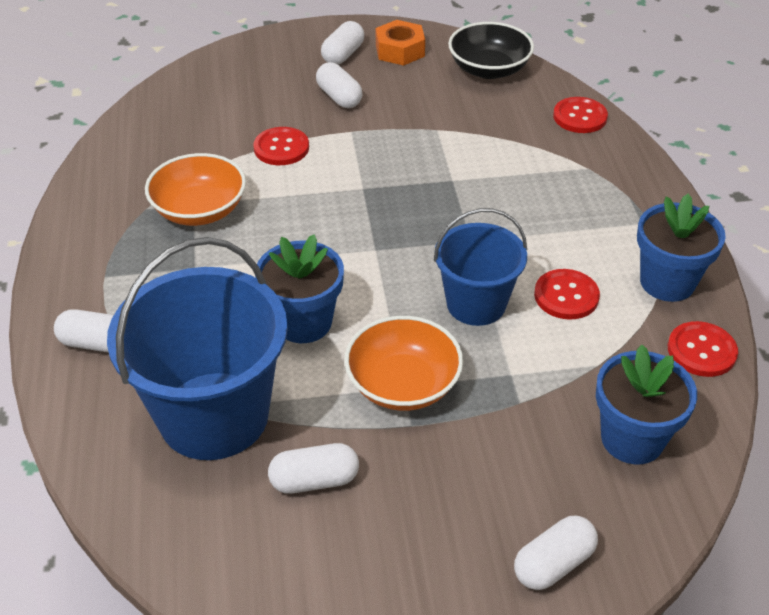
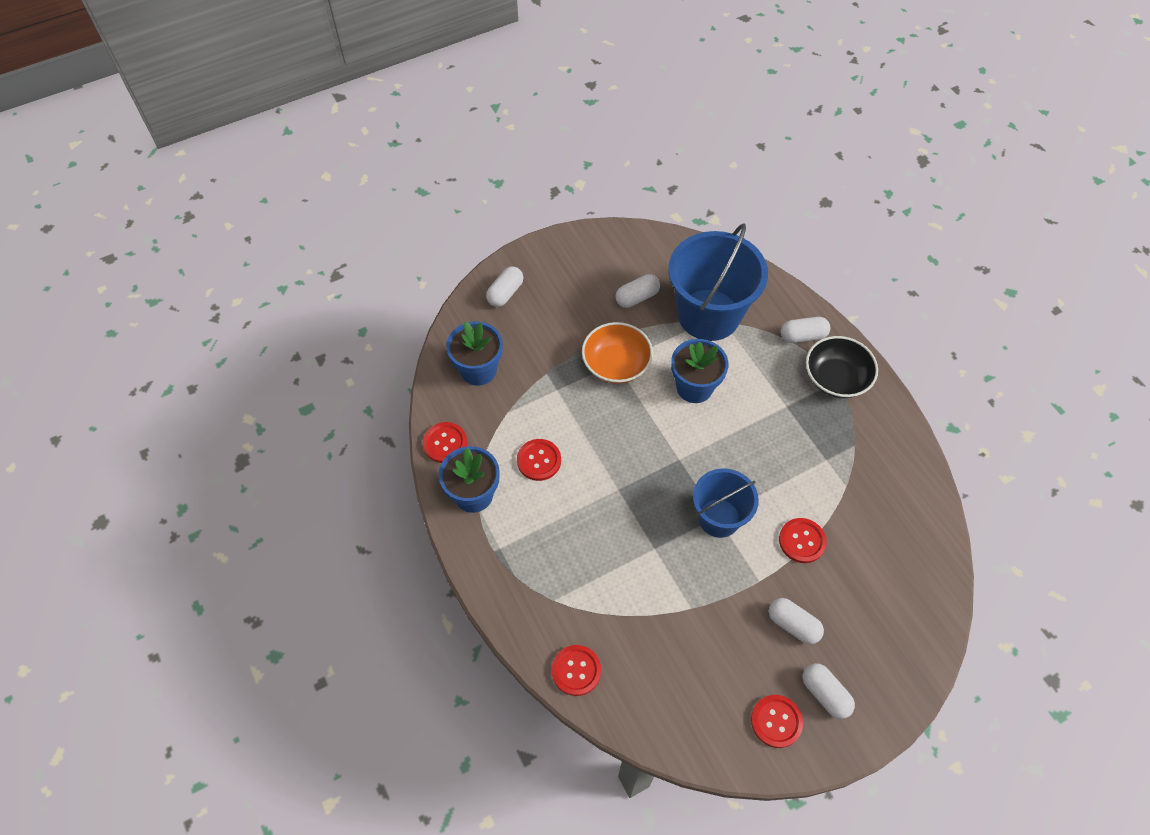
camera: 160 degrees right, 15 degrees up
(199, 210) = (818, 456): orange bowl -> none
(343, 55) = (825, 694): white capsule -> white capsule turned 45 degrees counterclockwise
(400, 50) = (776, 721): orange nut -> red button
(476, 304) = (595, 435): blue bucket -> blue bucket (719, 518)
(489, 69) = (680, 719): black bowl -> black bowl (836, 378)

